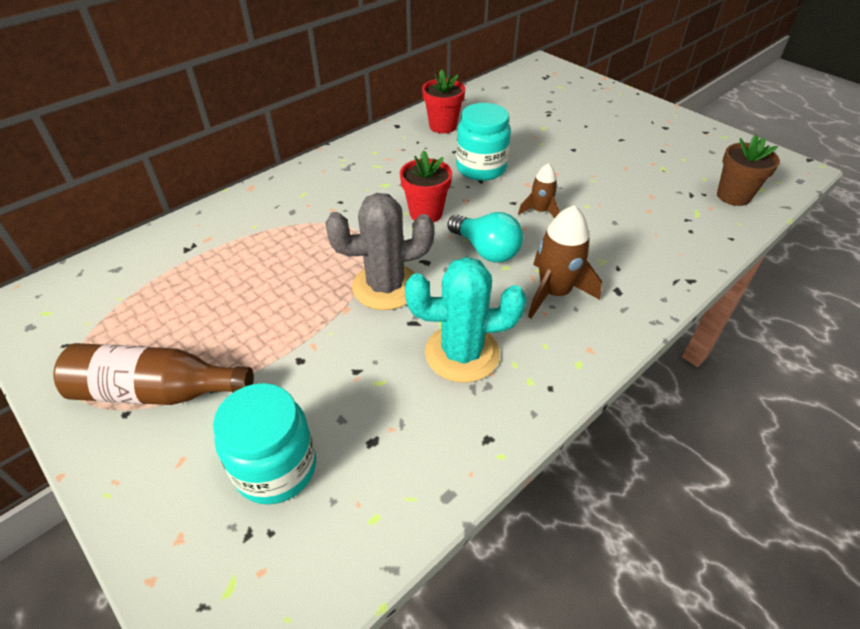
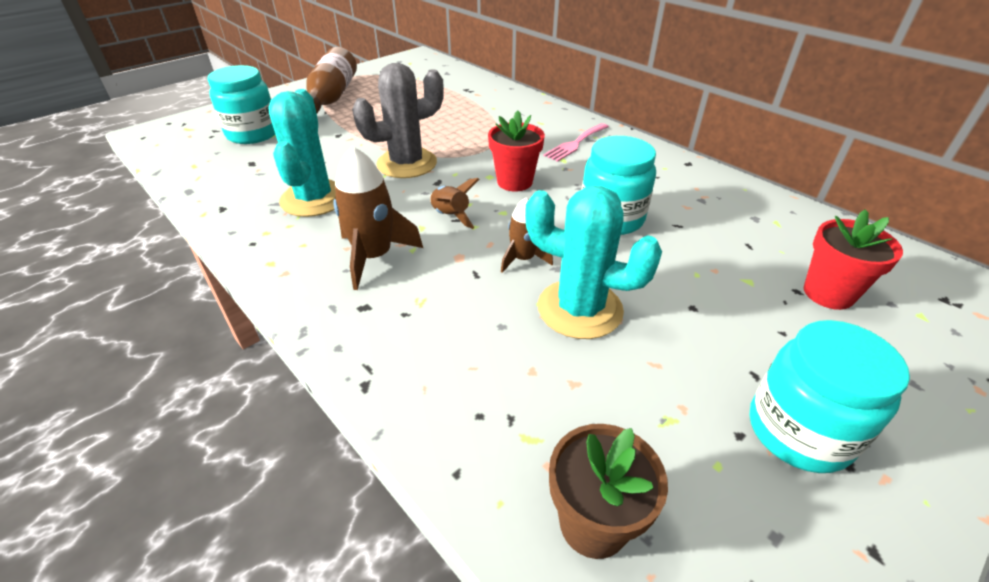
camera: 90 degrees right, 5 degrees down
(355, 176) = (575, 143): none -> pink fork
(386, 286) = (407, 163): grey cactus -> grey cactus turned 75 degrees clockwise
(443, 126) = (703, 193): red flower pot -> red flower pot (828, 293)
(486, 250) = (450, 216): turquoise light bulb -> brown rocket
(588, 189) = (579, 309): none -> turquoise cactus
(653, 135) = (798, 431): none -> turquoise jar

